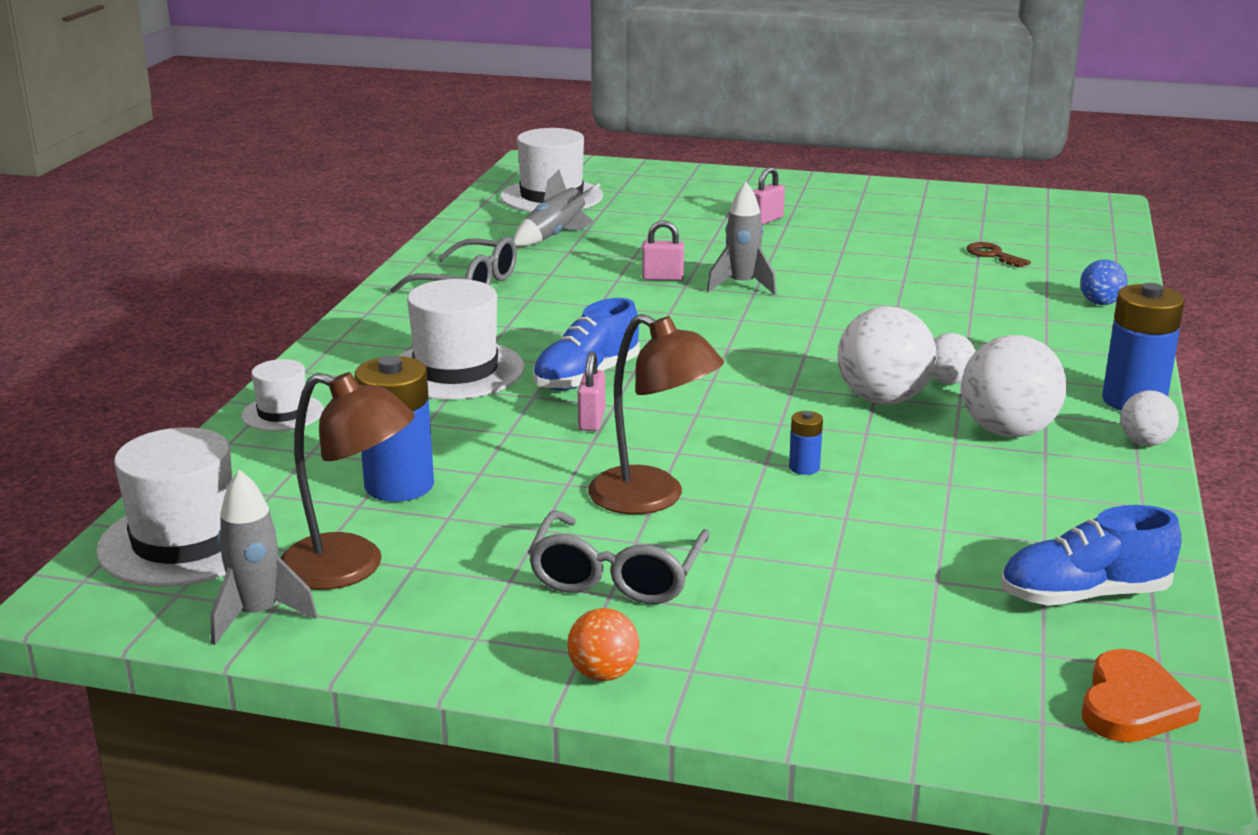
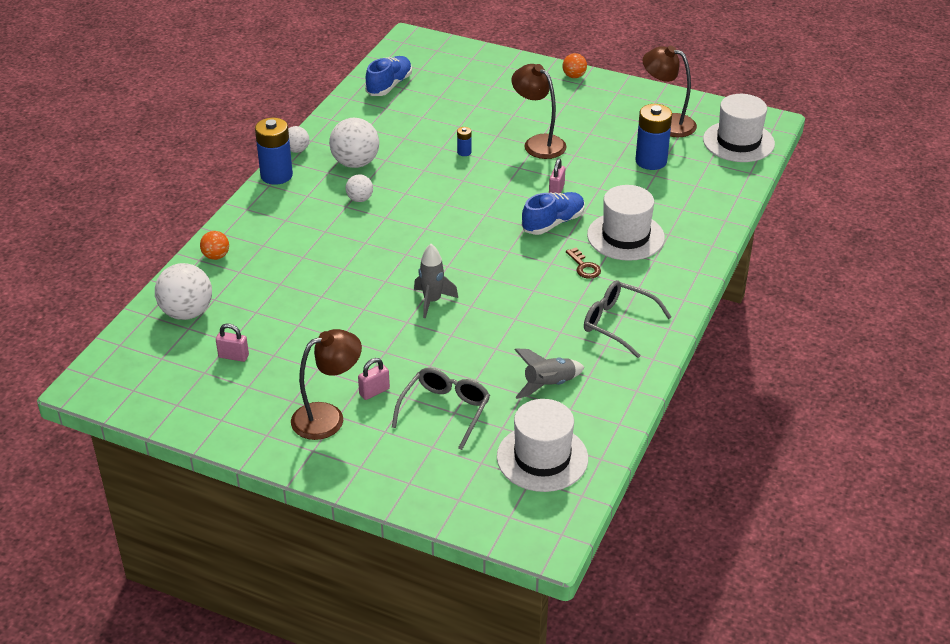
camera: 170 degrees left, 15 degrees up
(258, 615) = (699, 107): grey rocket -> none
(283, 413) = (716, 213): white hat -> none
(616, 576) = (562, 109): grey glasses -> grey glasses (445, 410)
(662, 278) = (482, 317): pink padlock -> pink padlock (233, 356)
(806, 203) = (328, 417): none -> brown lamp
(883, 399) = (402, 190): white ball -> white ball (187, 312)
(993, 255) = (238, 319): brown key -> brown key (584, 267)
(1084, 595) = (389, 85): blue shoe -> blue shoe turned 60 degrees counterclockwise
(1100, 303) = (216, 256): blue ball -> orange ball
(1132, 705) = (405, 51): orange heart -> none

